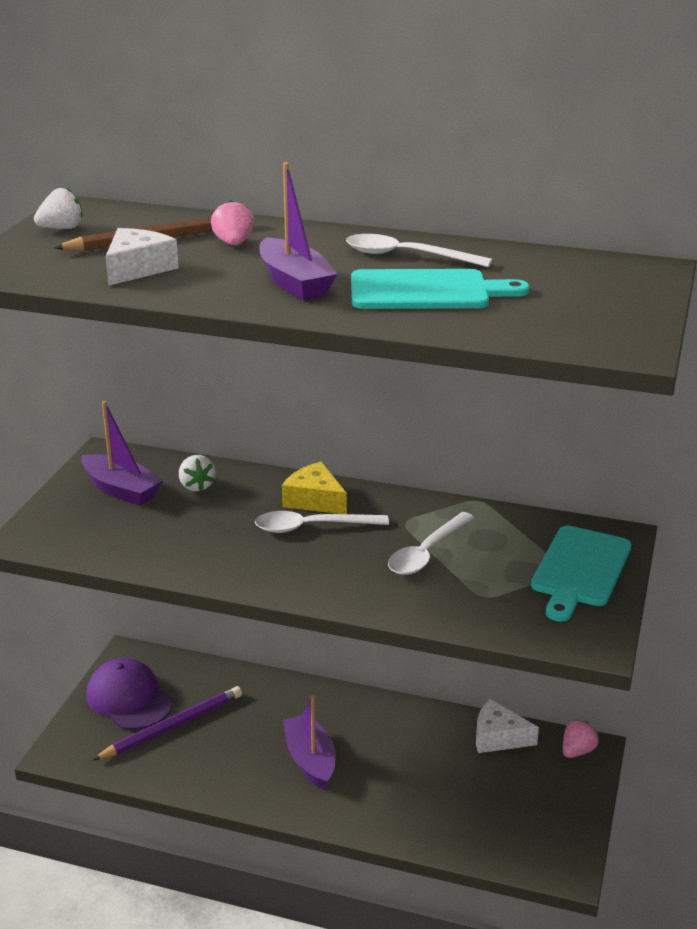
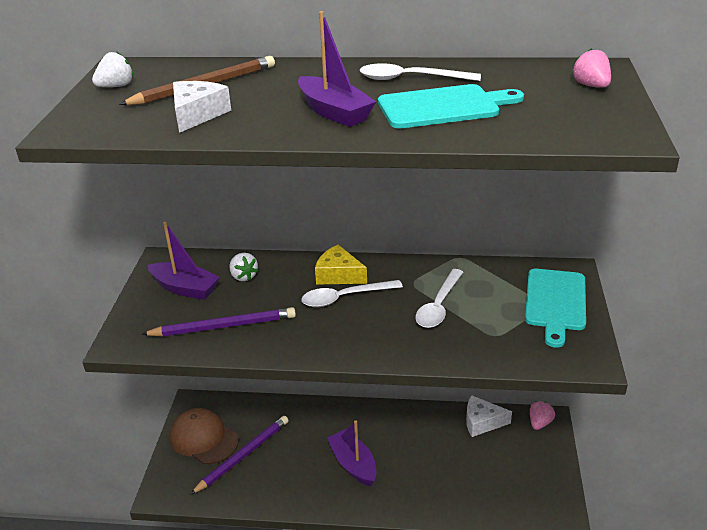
camera: 10 degrees left, 5 degrees up
(129, 699) = (203, 439): purple cap -> brown cap
(152, 538) = (223, 326): none -> purple pencil
(233, 244) = (266, 84): pink strawberry -> pink strawberry (591, 86)

